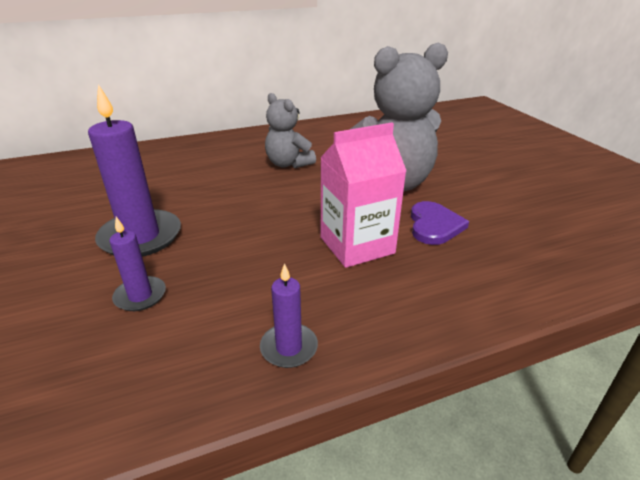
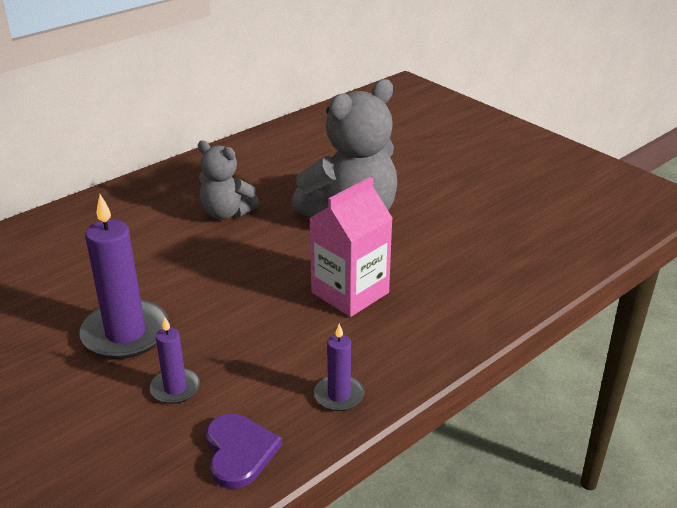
camera: 20 degrees left, 0 degrees up
(434, 225) = (412, 256): purple heart -> purple heart (239, 452)

